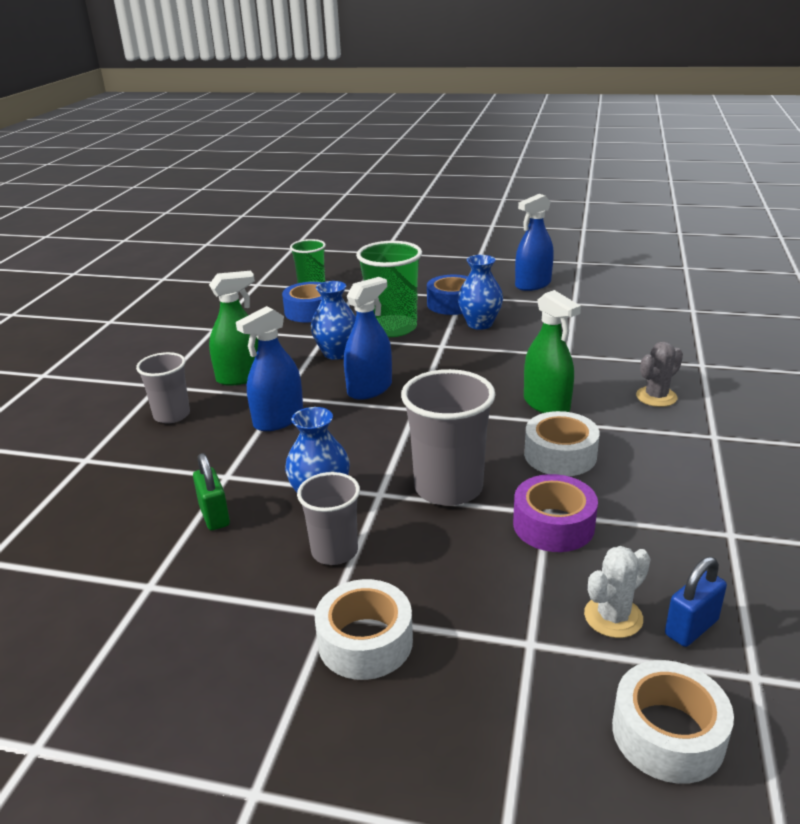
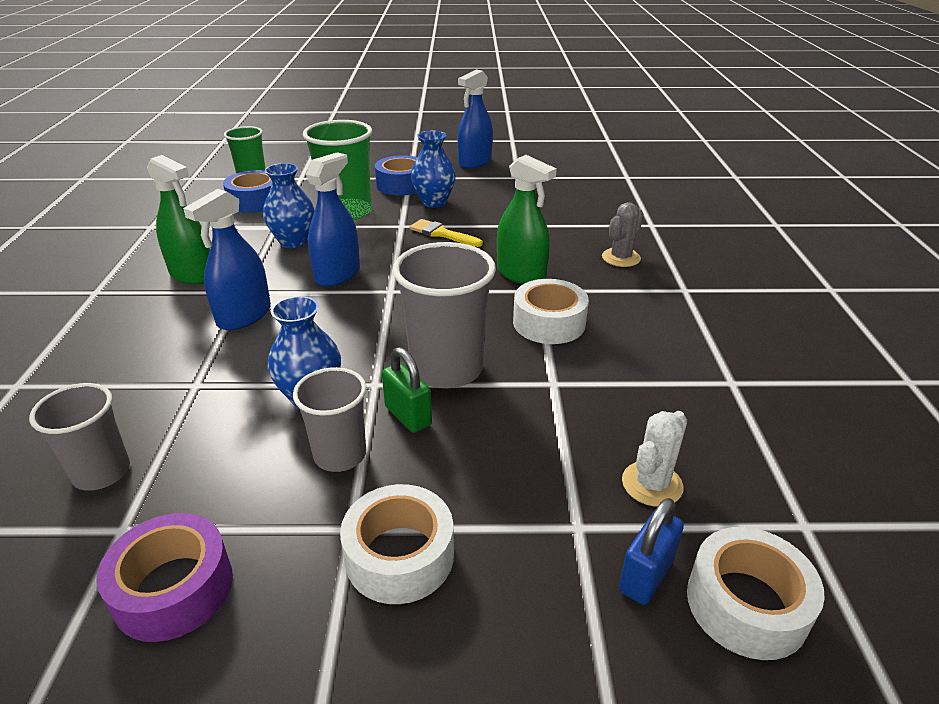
camera: 15 degrees left, 5 degrees up
(172, 415) = (117, 323): grey cup -> grey cup (102, 472)
(214, 516) = (190, 432): green padlock -> green padlock (408, 416)
(241, 377) = (192, 274): green spray bottle -> green spray bottle turned 75 degrees clockwise
(479, 357) = (442, 234): none -> yellow brush
(553, 525) = (564, 395): purple tape -> purple tape (173, 588)
(691, 627) = (729, 483): blue padlock -> blue padlock (646, 576)

